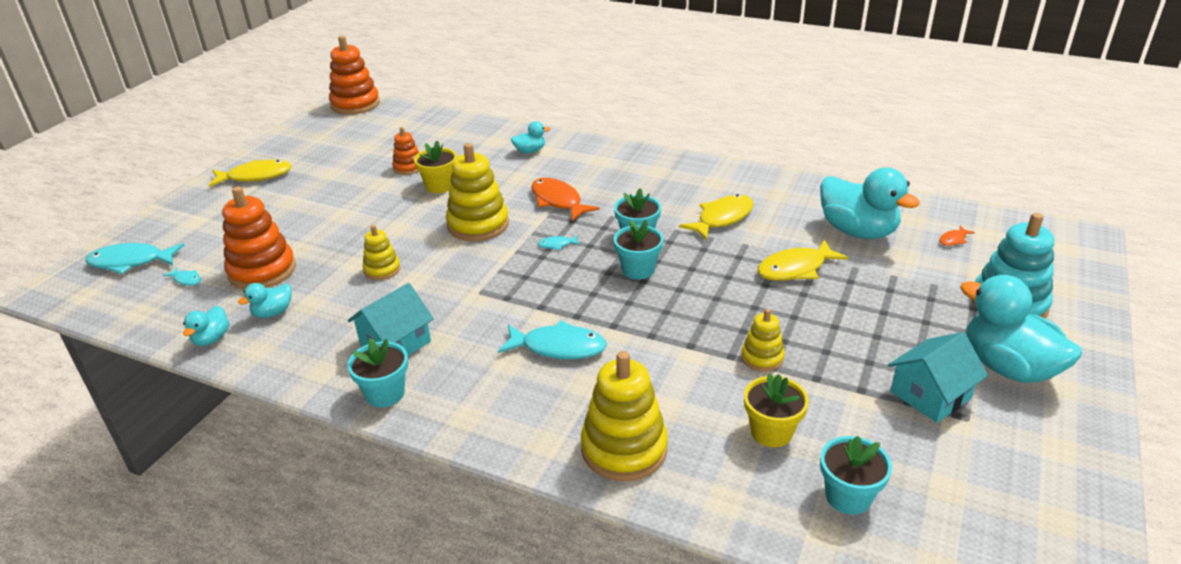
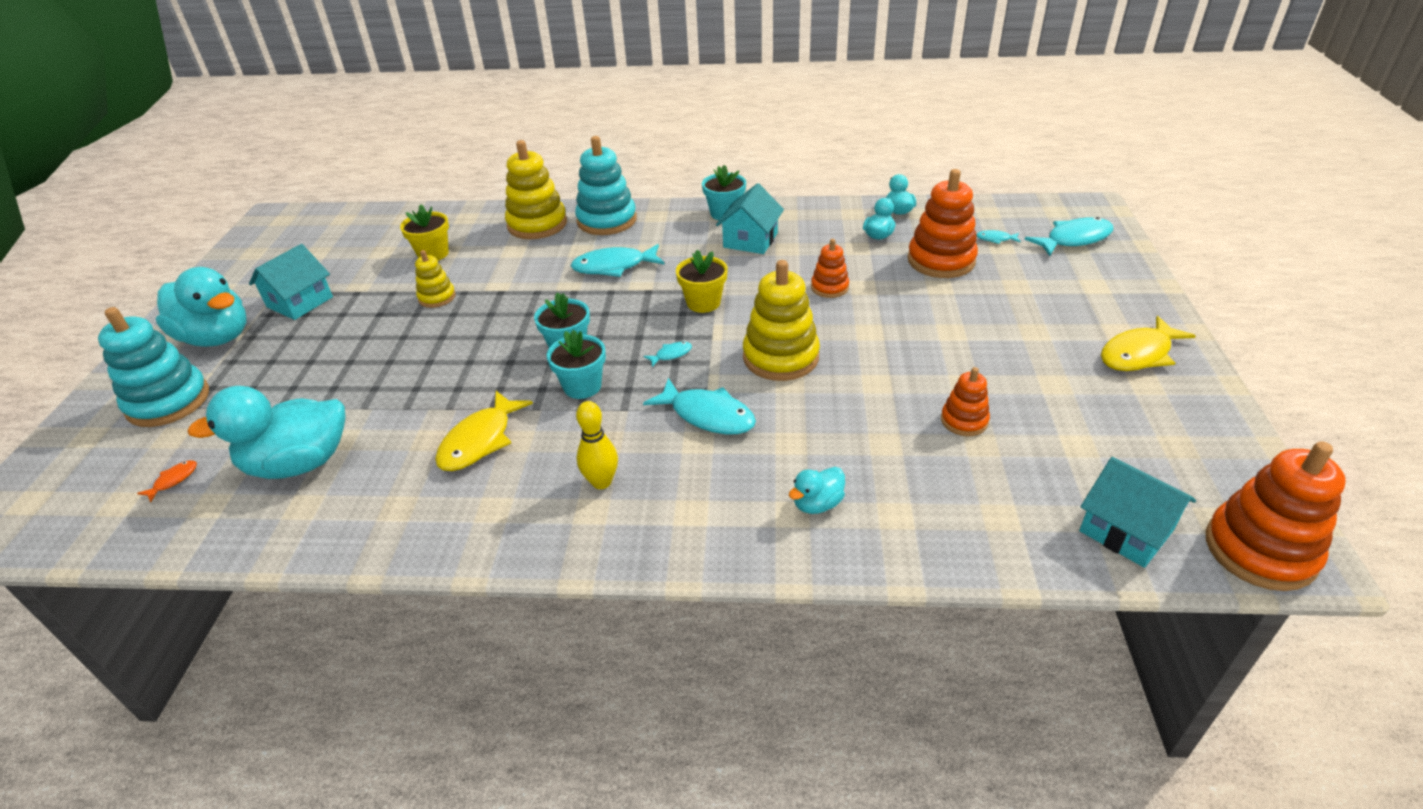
camera: 160 degrees right, 5 degrees up
(382, 270) = (829, 287): yellow stacking toy -> orange stacking toy
(398, 118) = (1126, 530): none -> turquoise house
(439, 186) = (884, 400): yellow flower pot -> yellow flower pot (703, 303)
(531, 427) = (607, 220): none -> turquoise stacking toy
(558, 201) = (708, 415): orange fish -> turquoise fish
(645, 182) = (601, 482): none -> yellow bowling pin
(795, 269) = (392, 389): yellow fish -> none
(848, 496) = (386, 235): turquoise flower pot -> none
(857, 231) = (299, 463): turquoise duck -> turquoise duck turned 45 degrees counterclockwise

